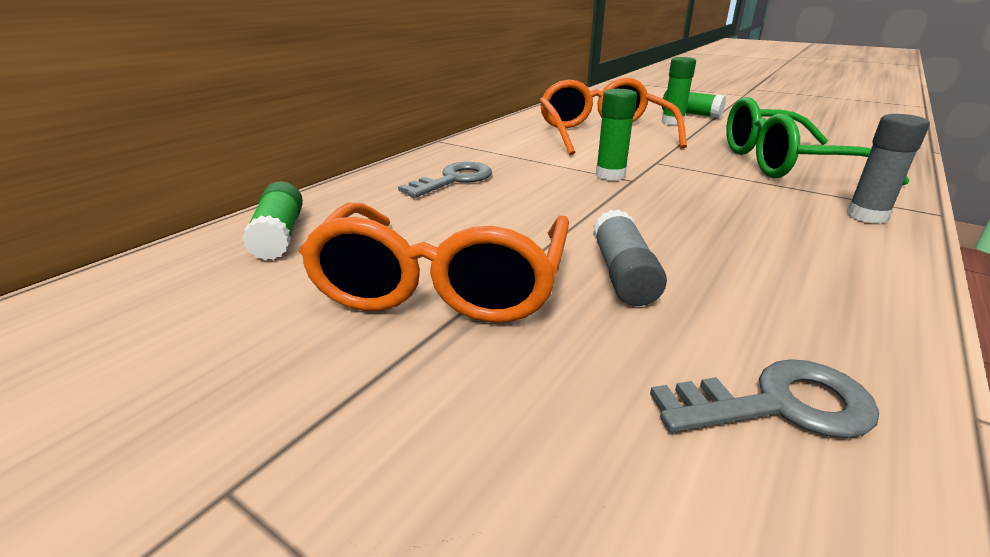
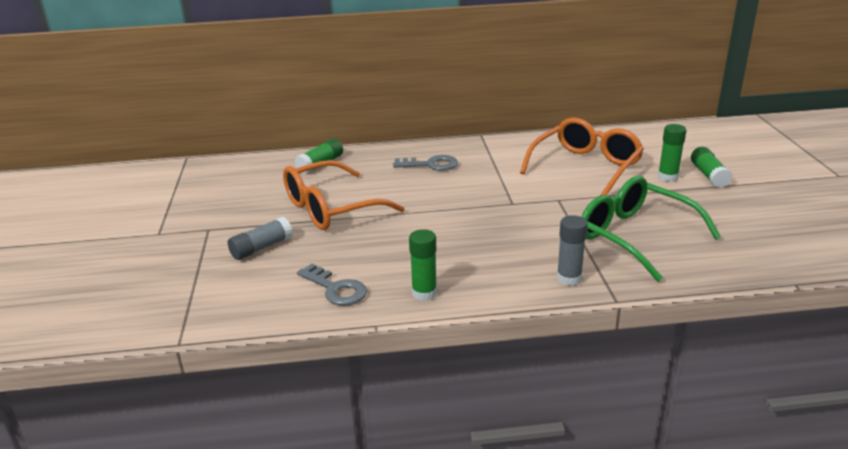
camera: 50 degrees right, 0 degrees up
(610, 175) = (509, 195): green glue stick -> green glue stick (424, 293)
(623, 274) = (390, 237): grey glue stick -> grey glue stick (261, 248)

